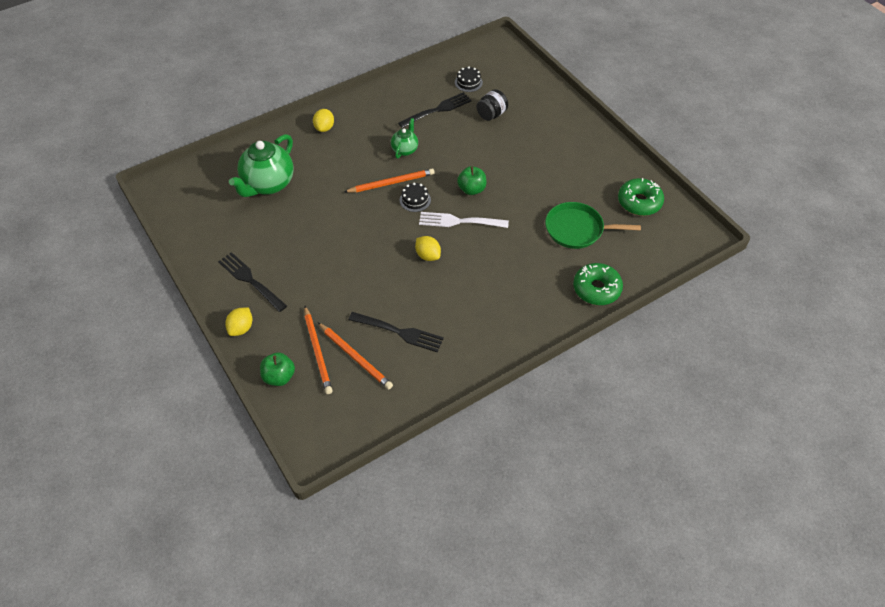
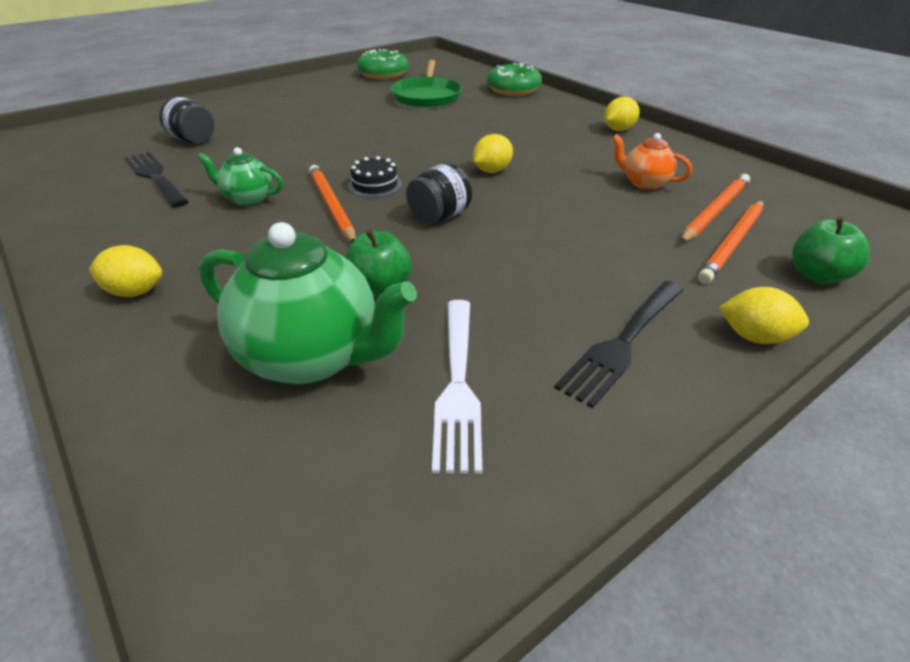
camera: 95 degrees left, 15 degrees down
(318, 351) = (733, 243): orange pencil -> orange pencil turned 150 degrees clockwise
(371, 227) = (439, 216): none -> black jar
(399, 332) = (644, 183): black fork -> orange teapot
(459, 221) = (420, 153): white fork -> white fork (457, 384)
(468, 82) = (99, 157): black cake -> none
(471, 189) = (355, 148): green apple -> green apple (379, 288)
(495, 342) = (618, 129): none -> yellow lemon

